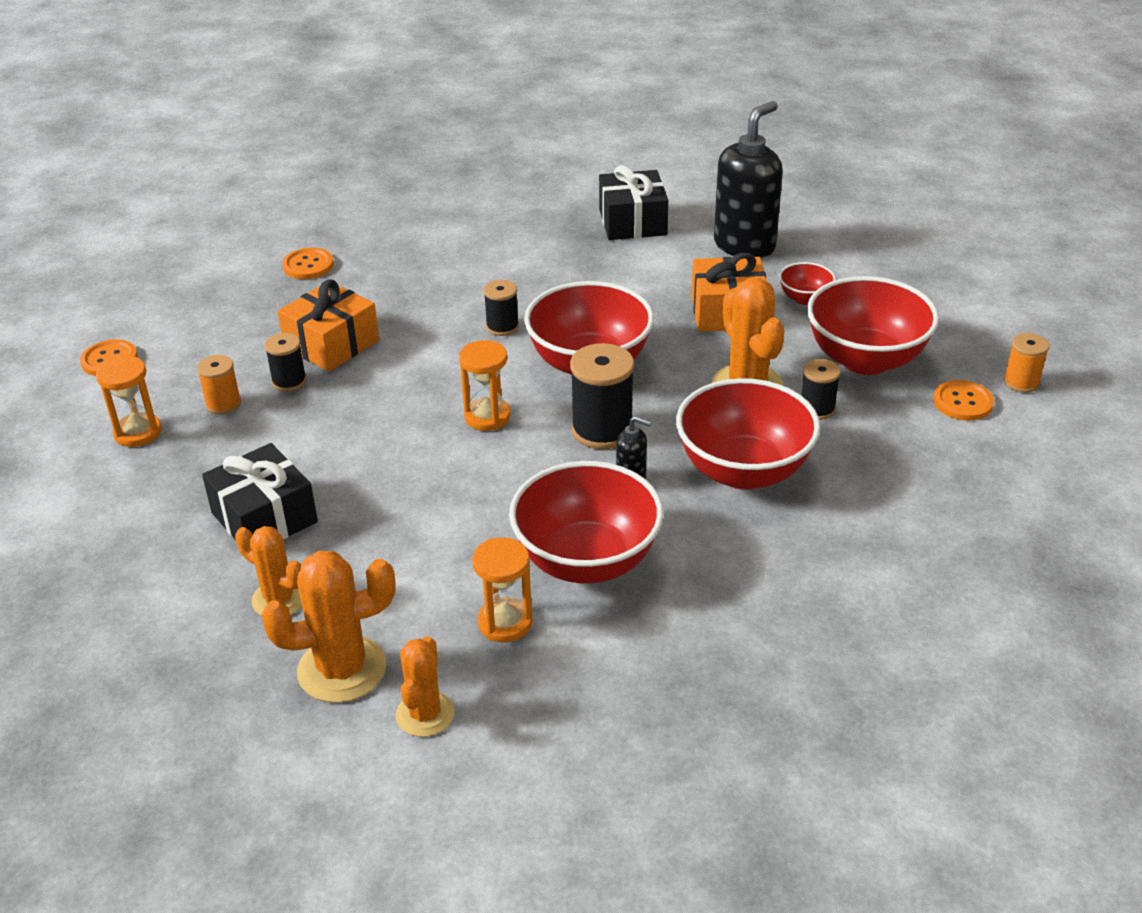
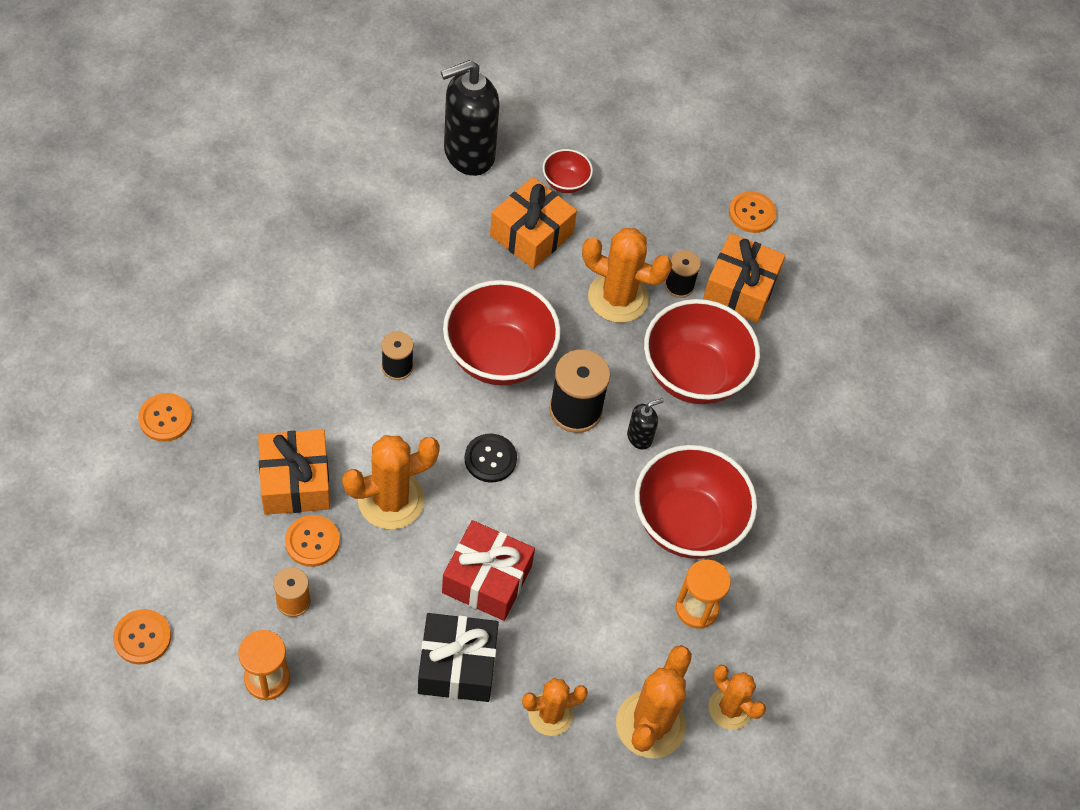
camera: 55 degrees left, 20 degrees up
(289, 381) = (312, 541): black spool -> orange button
(369, 483) = (487, 579): none -> red gift
(378, 394) = (391, 500): none -> orange cactus
(487, 417) = (490, 459): orange hourglass -> black button
(632, 222) = (360, 185): black gift -> none
(745, 245) = (468, 154): black soap dispenser -> black soap dispenser turned 105 degrees counterclockwise
(865, 359) = (661, 216): red bowl -> none
(875, 443) = (740, 289): none -> orange gift
(1021, 382) = (766, 169): orange spool -> none

